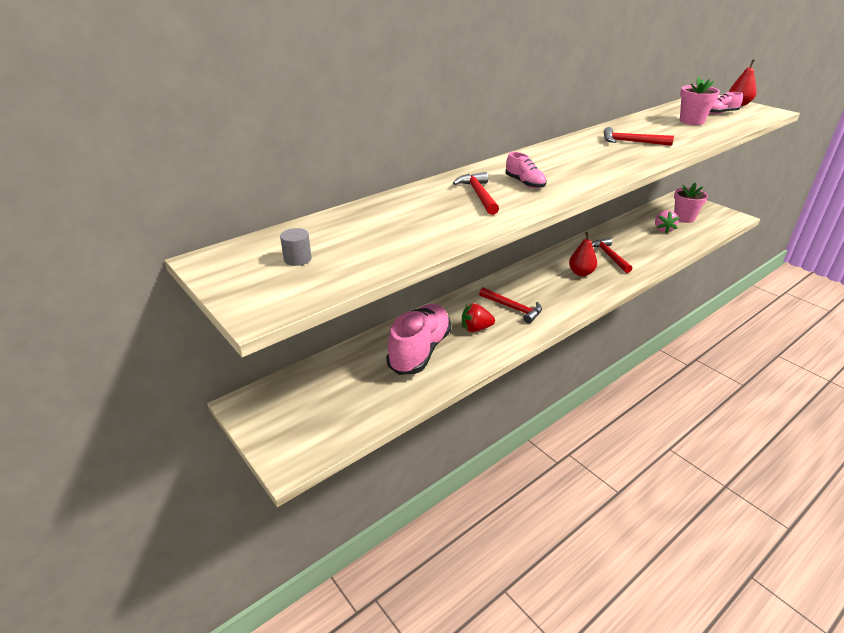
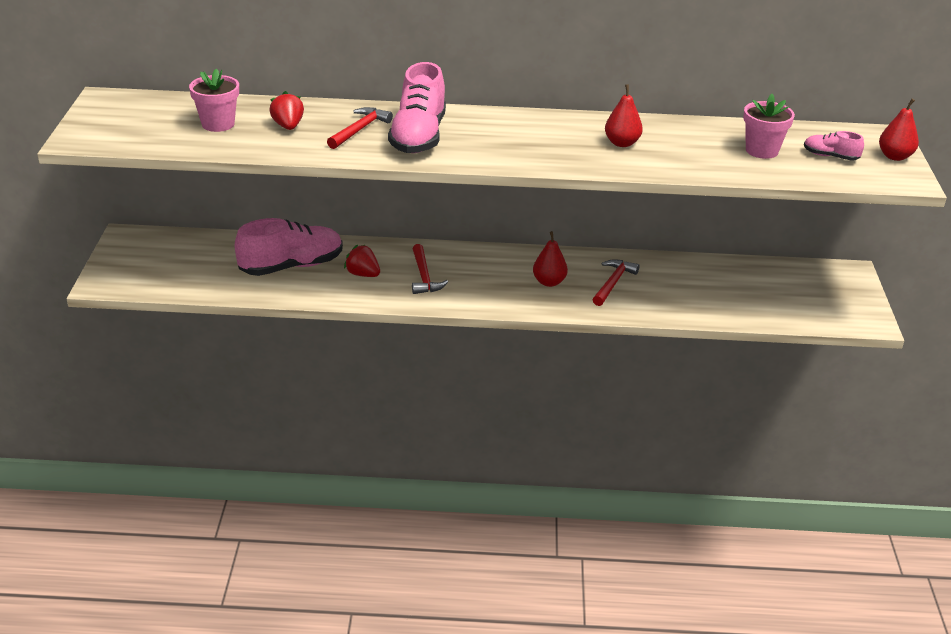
camera: 40 degrees right, 0 degrees up
(297, 259) = (150, 120): grey cylinder -> none
(424, 214) = (288, 126): none -> red strawberry
(525, 183) = (418, 137): pink shoe -> pink shoe, size x2.09
(631, 142) = (622, 143): red hammer -> red pear
(663, 229) = (738, 290): pink strawberry -> none
(684, 218) = (796, 292): pink flower pot -> pink flower pot (218, 124)

